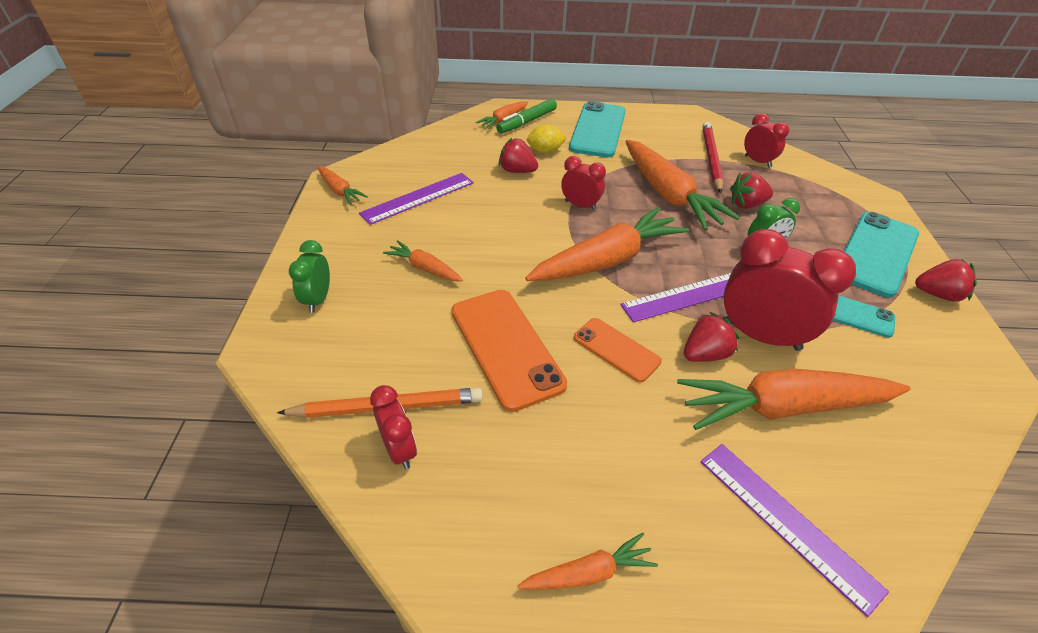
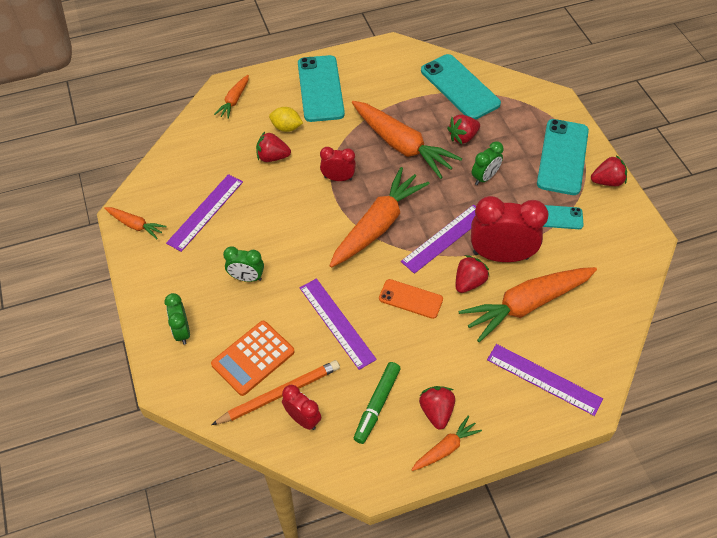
camera: 20 degrees left, 10 degrees up
(380, 353) = (253, 358): none -> orange calculator
(424, 268) = (246, 277): orange carrot -> green clock
(506, 347) = (336, 323): orange phone -> purple ruler
(527, 122) = (256, 97): green marker -> green marker (377, 405)
(545, 151) = (286, 127): yellow lemon -> yellow lemon turned 45 degrees clockwise
(595, 509) = (436, 411): none -> red strawberry
(711, 159) = (423, 95): red pencil -> none
(757, 161) = (459, 87): red clock -> turquoise phone

